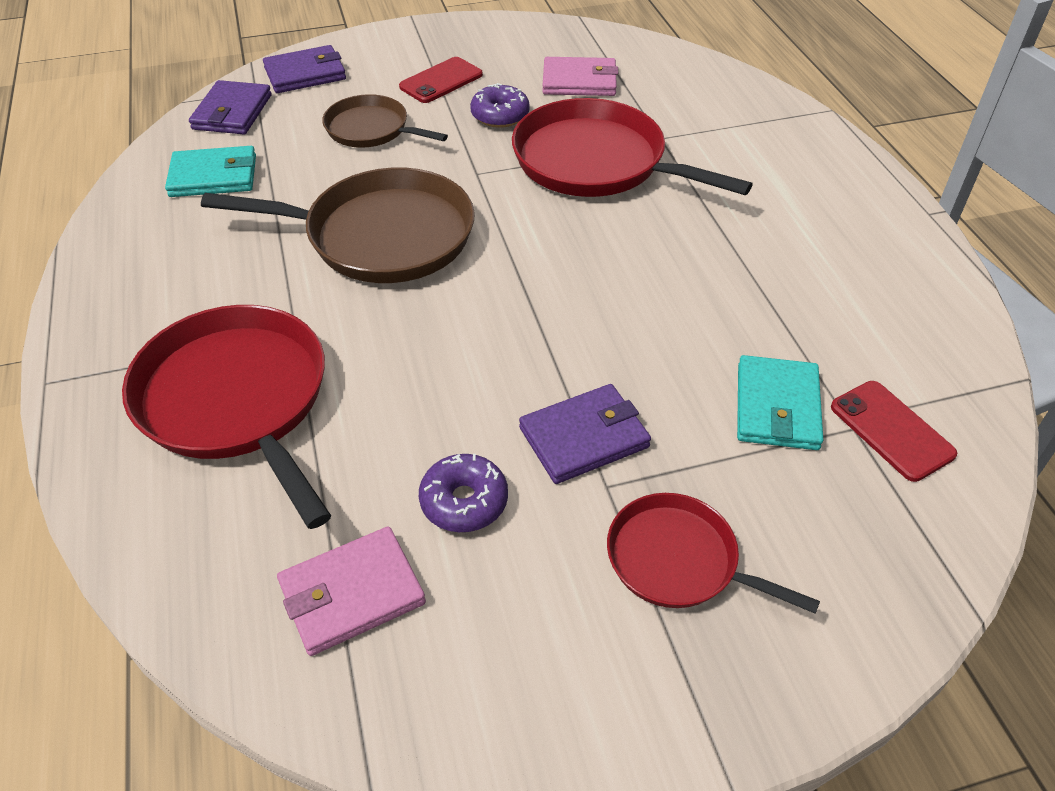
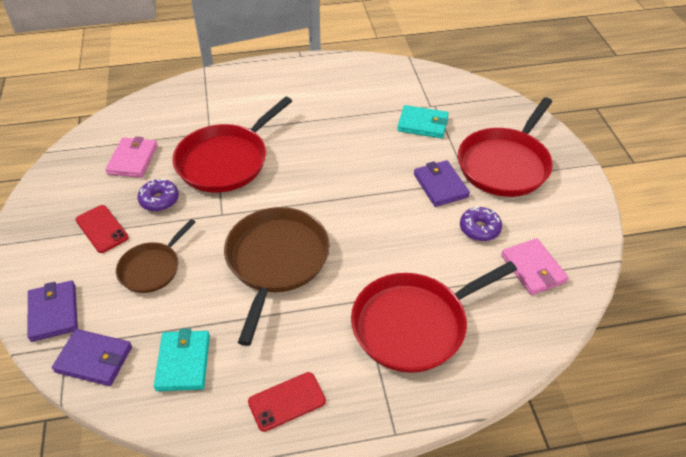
camera: 85 degrees left, 0 degrees up
(679, 560) = (505, 164): red pan -> red pan, size x1.74
(891, 430) = (436, 96): red phone -> red phone (287, 401)

